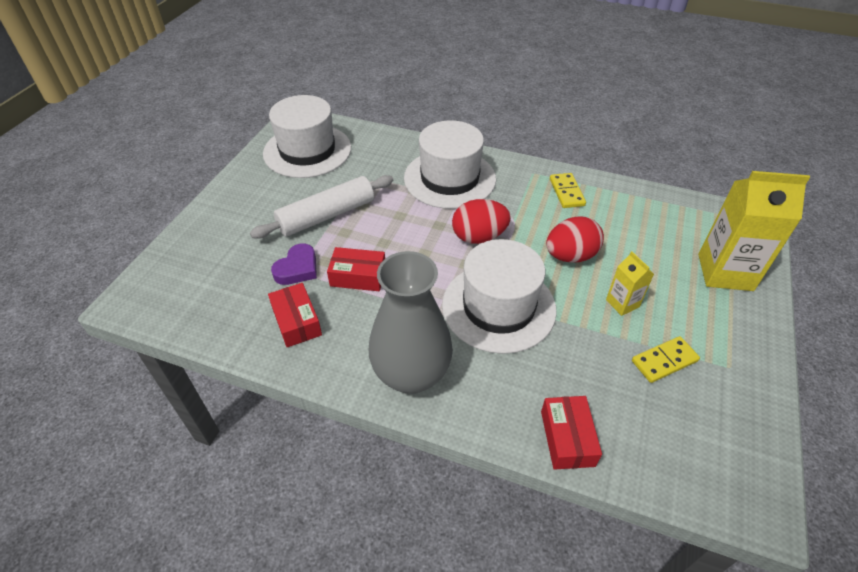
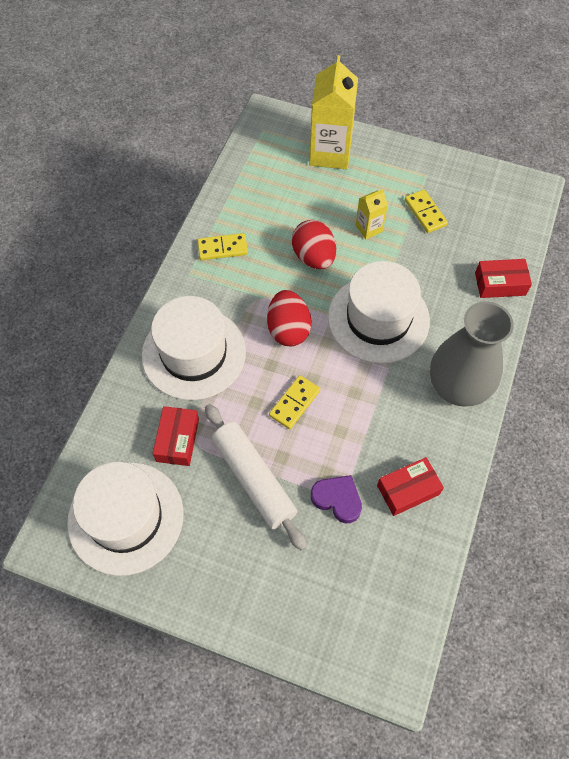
camera: 90 degrees left, 15 degrees up
(358, 276) = (346, 438): red box -> red box (177, 440)
(398, 241) = (294, 403): none -> yellow domino

